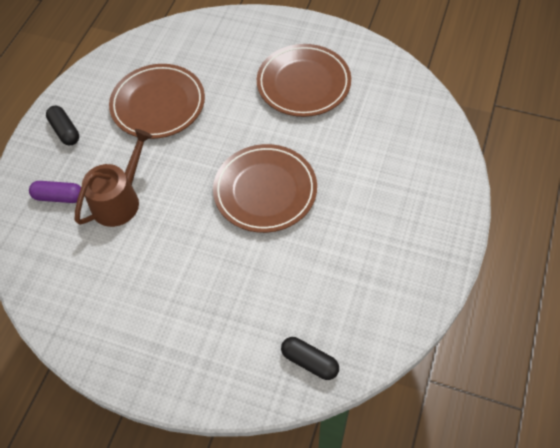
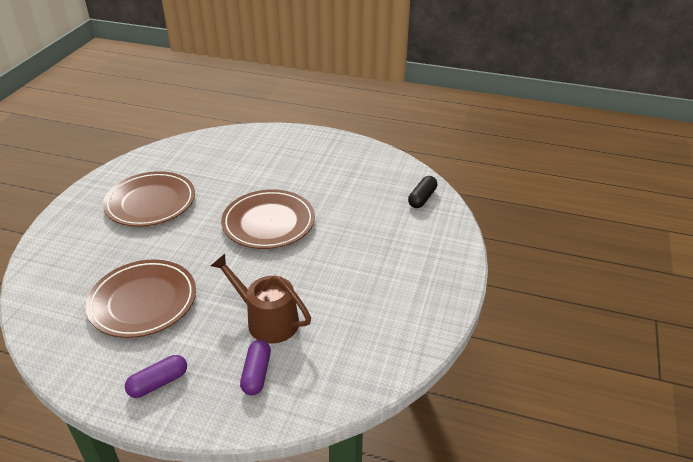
camera: 95 degrees left, 20 degrees down
(65, 131) = (158, 383): black capsule -> purple capsule

